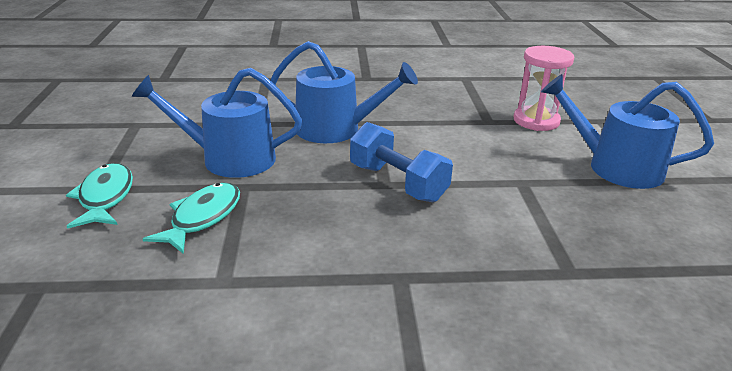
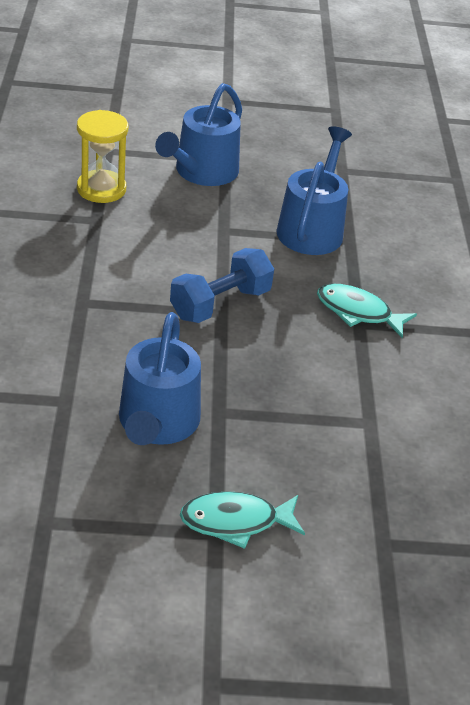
camera: 90 degrees left, 10 degrees up
(202, 218) = (277, 439): turquoise fish -> turquoise fish (358, 312)
(335, 129) = (95, 334): blue watering can -> blue watering can (312, 229)
(536, 121) = (101, 189): pink hourglass -> yellow hourglass

